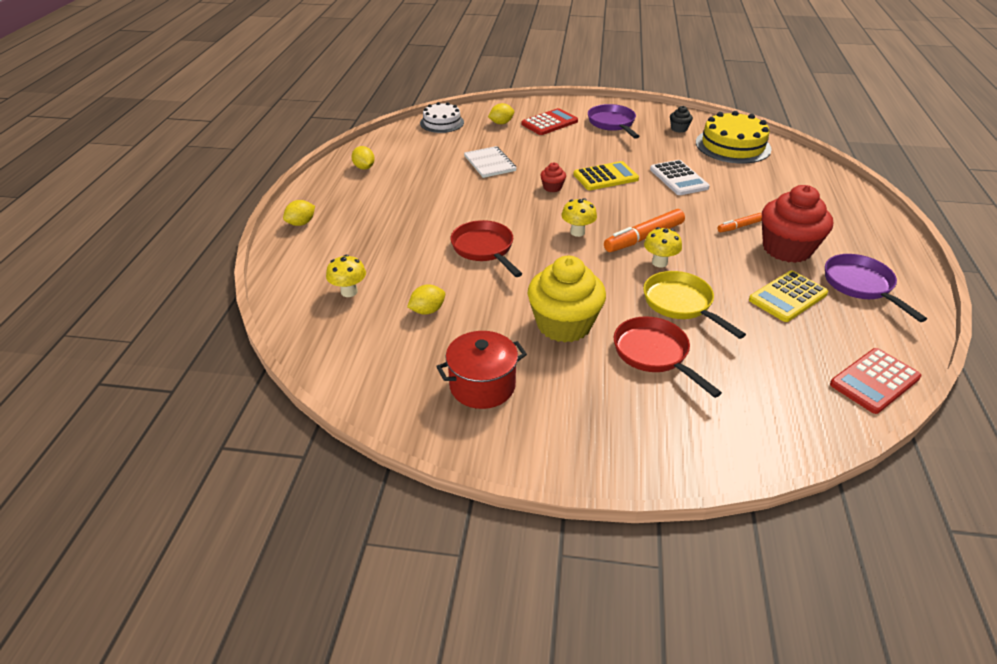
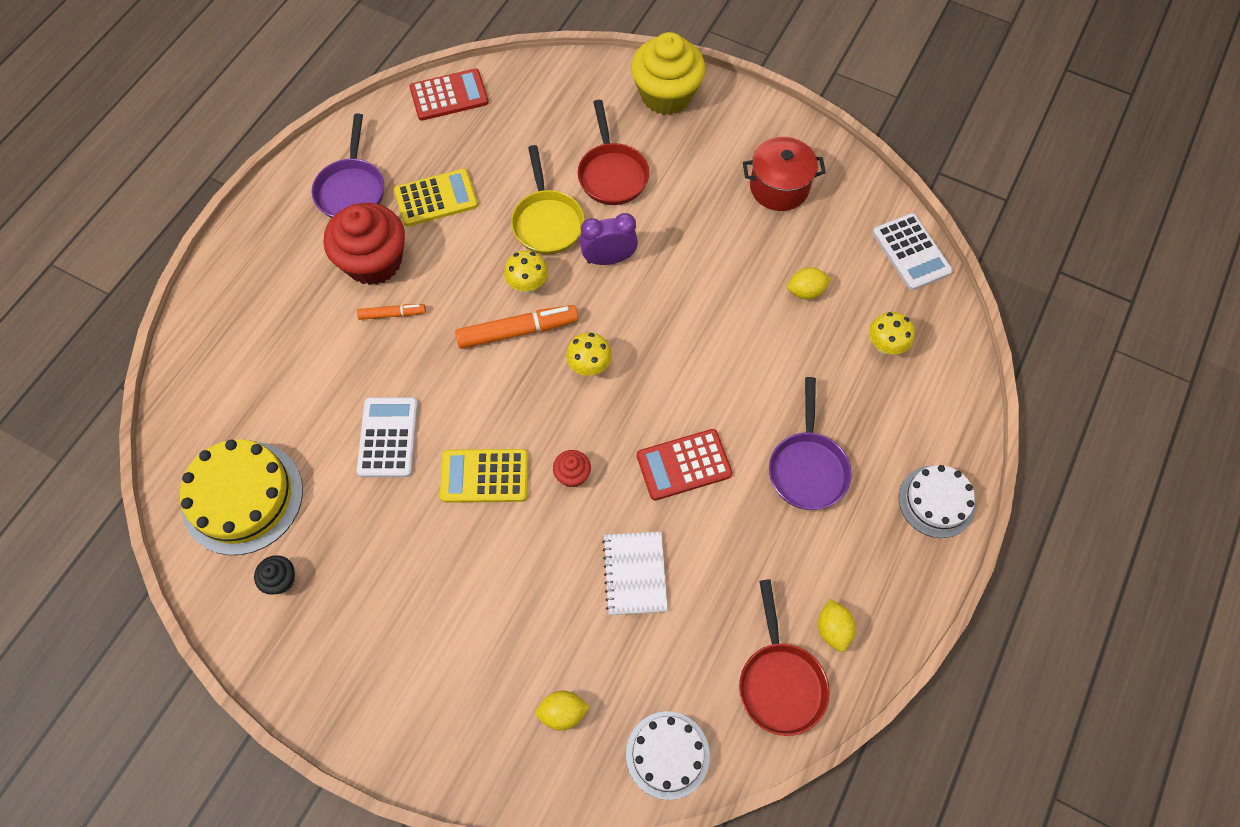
camera: 160 degrees left, 25 degrees up
(301, 223) = (936, 501): yellow lemon -> white cake
(331, 363) = (911, 252): none -> white calculator
(484, 249) = (713, 370): red pan -> red pan (780, 682)
(549, 123) = (479, 682): red calculator -> red calculator (684, 465)
(564, 325) = (676, 231): yellow cupcake -> yellow cupcake (666, 95)
(609, 292) = (609, 259): none -> purple clock
(612, 124) = (375, 638): purple pan -> purple pan (807, 467)

